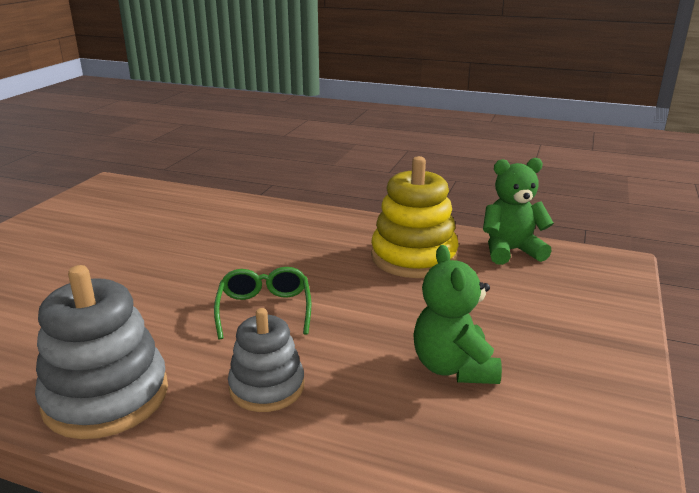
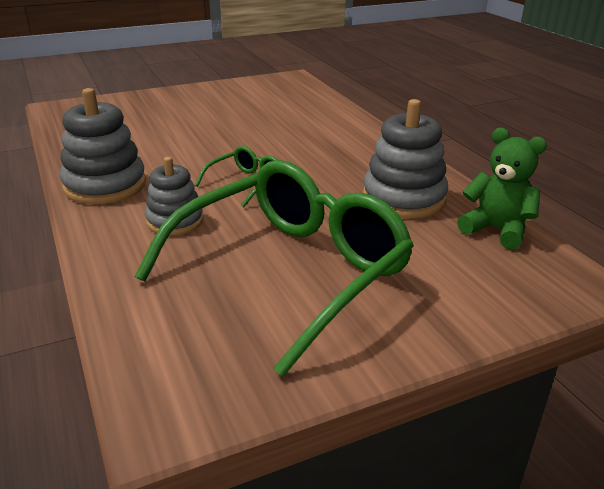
camera: 45 degrees right, 5 degrees up
(413, 257) = (403, 198): yellow stacking toy -> grey stacking toy
(453, 367) = (291, 271): green teddy bear -> green glasses

